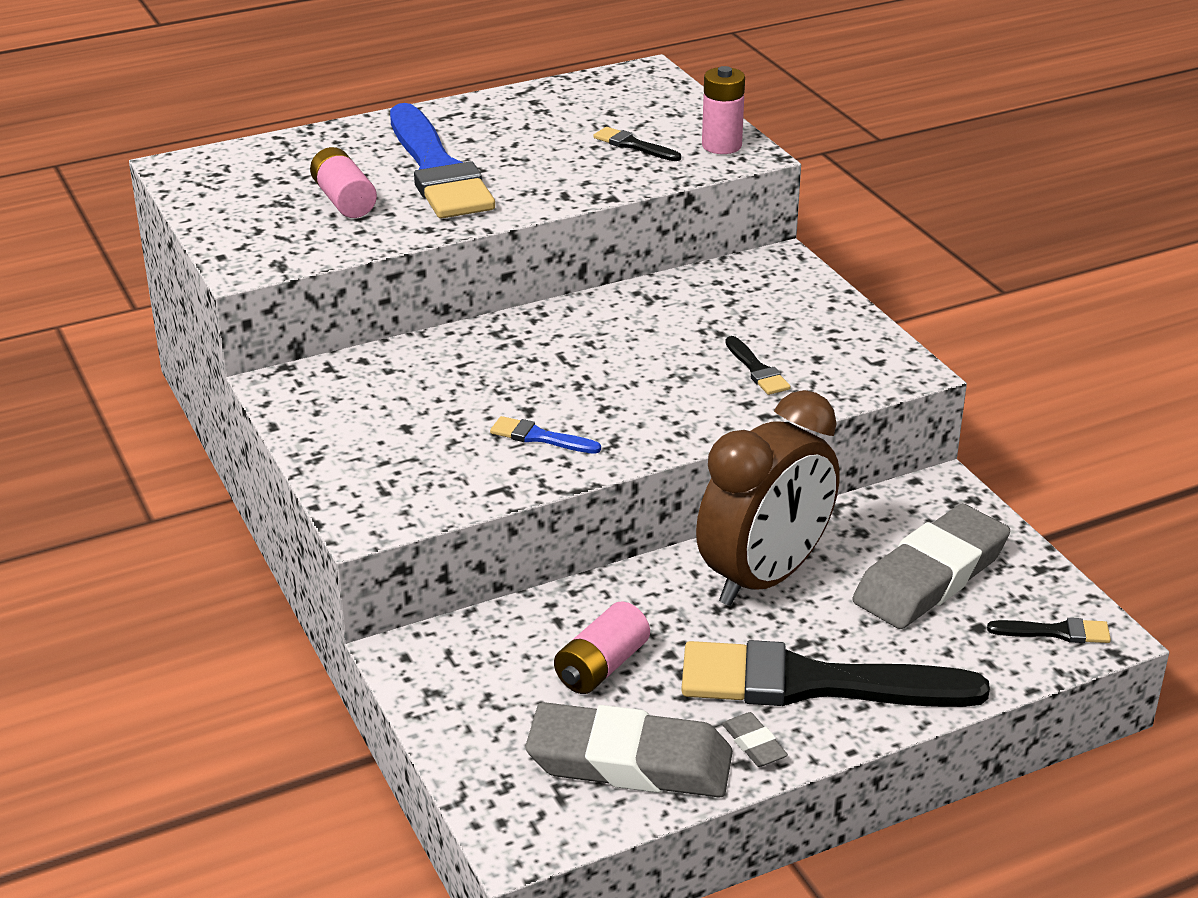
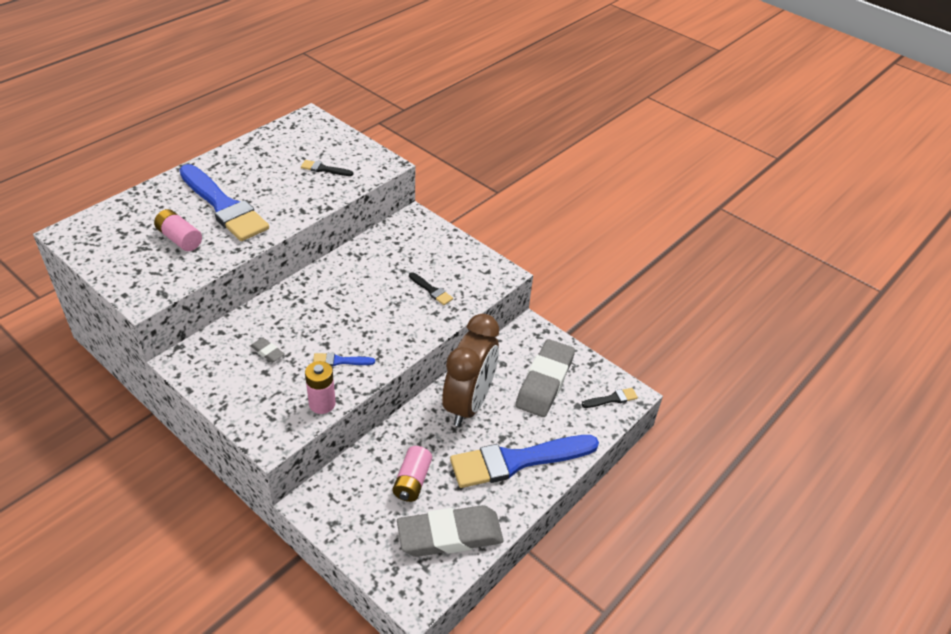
camera: 25 degrees left, 10 degrees up
(721, 146) = (370, 161): pink battery -> pink battery (322, 404)
(754, 744) = (504, 505): grey eraser -> grey eraser (267, 352)
(813, 683) = (517, 461): black brush -> blue brush

